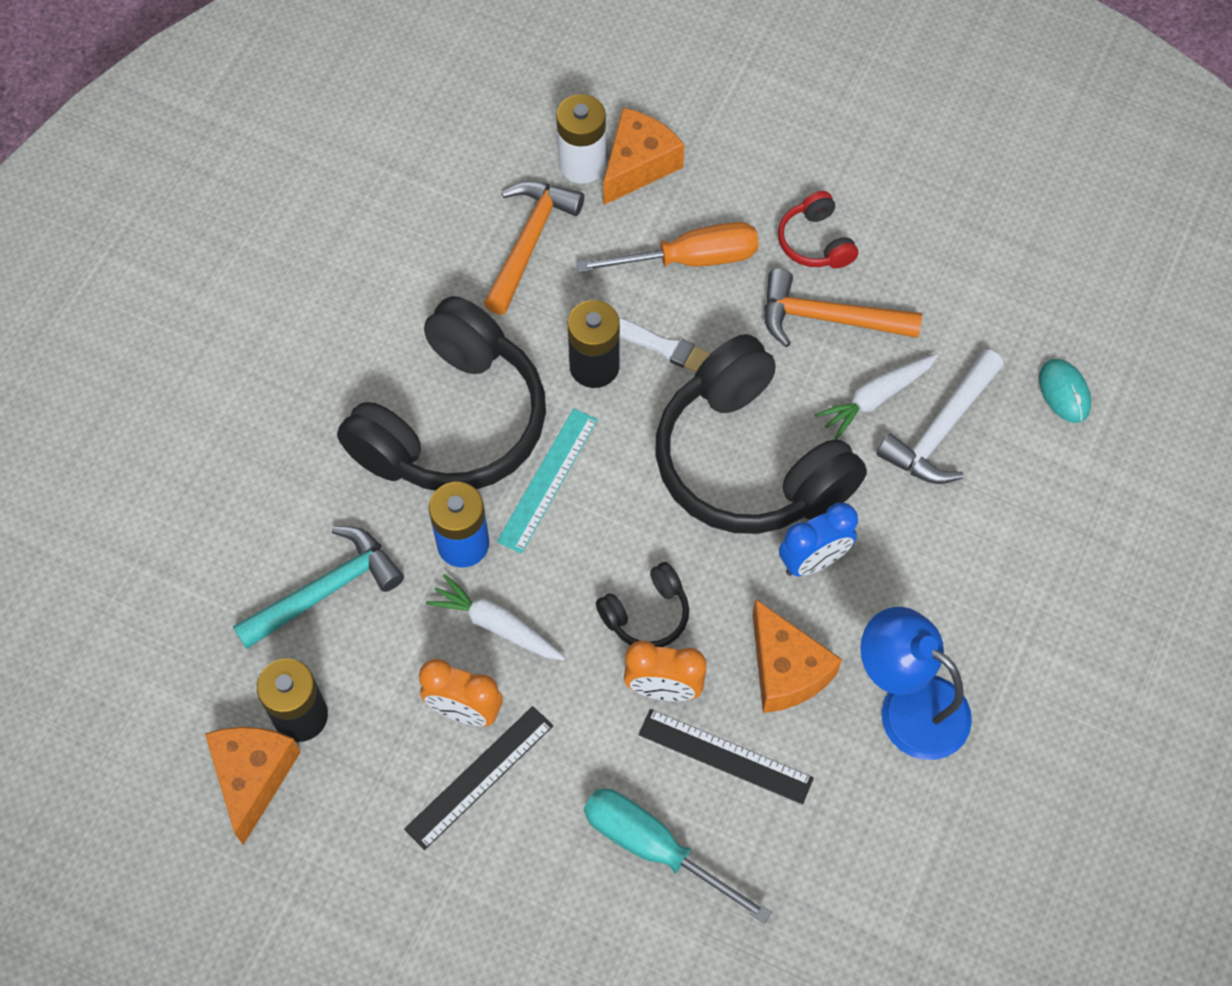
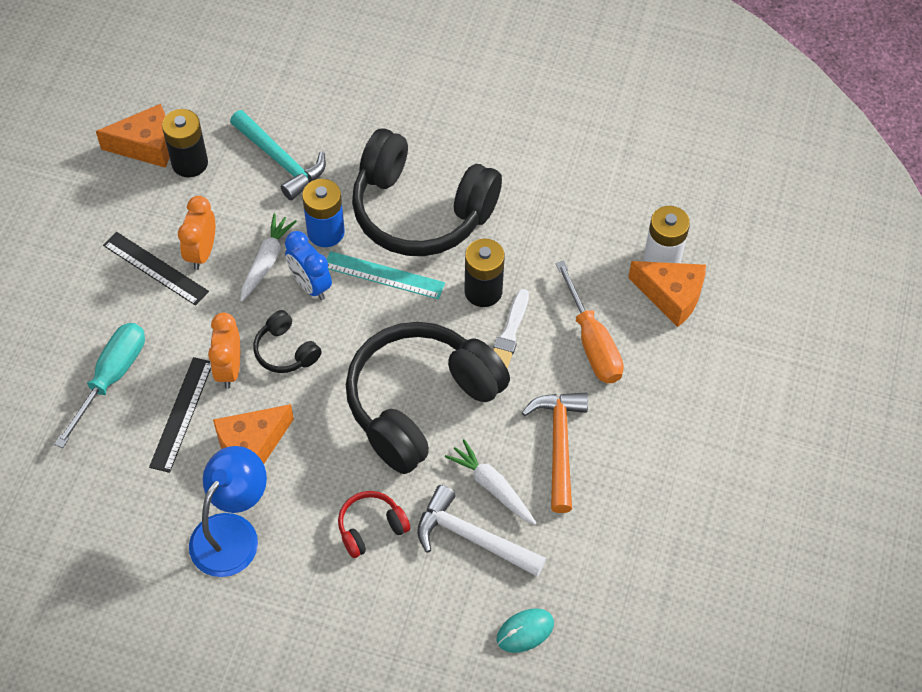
camera: 80 degrees right, 5 degrees down
(529, 242) = (583, 234): orange hammer -> none
(813, 561) = (343, 455): blue clock -> blue clock (310, 285)
(815, 242) = (629, 429): red headphones -> red headphones (371, 528)

